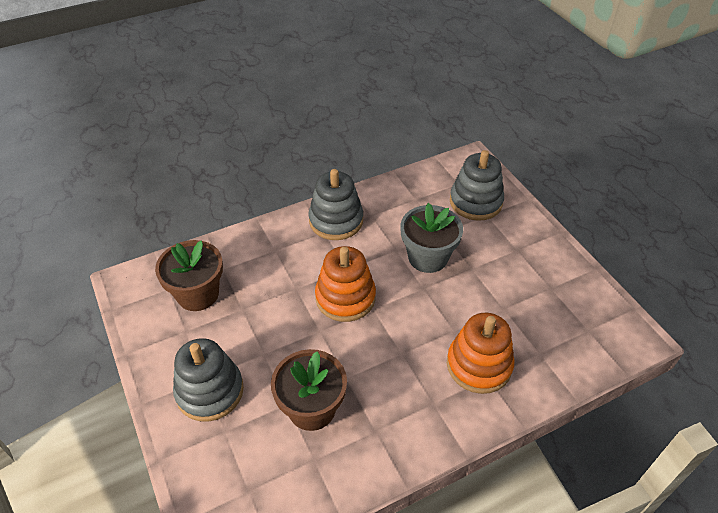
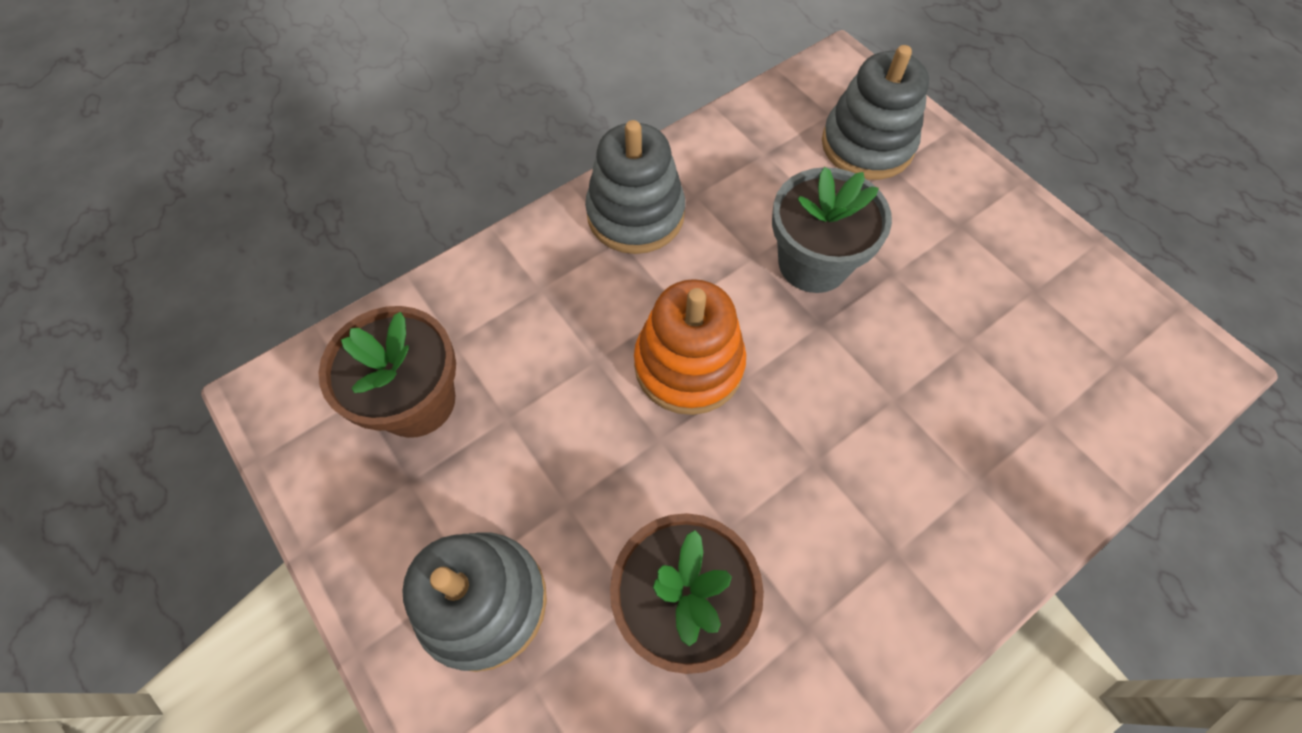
camera: 10 degrees left, 15 degrees up
(479, 365) = (954, 461): orange stacking toy -> none

